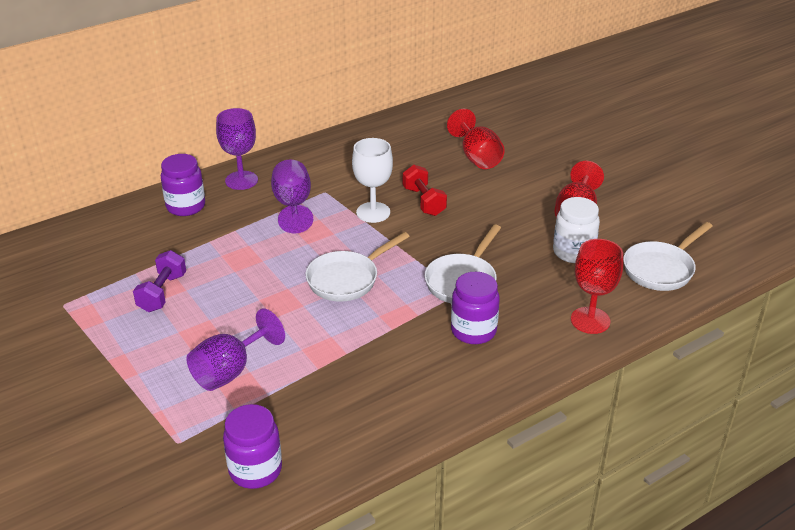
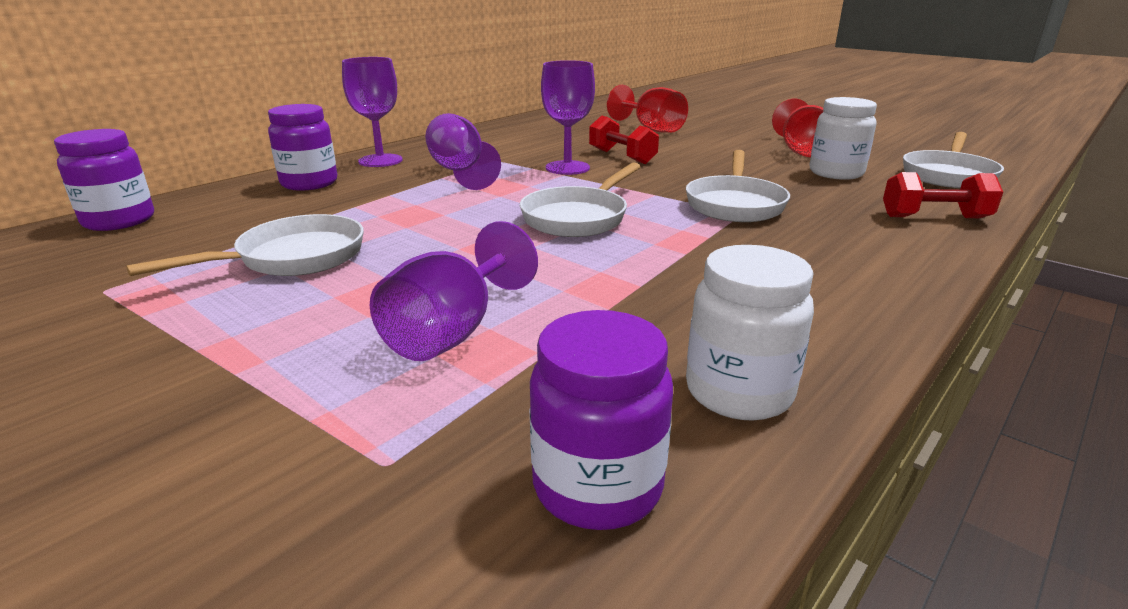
camera: 15 degrees left, 10 degrees down
(162, 293) = (292, 258): purple dumbbell -> white pan
(345, 436) = (738, 392): none -> white jar
(373, 212) = (567, 168): white goblet -> purple goblet
(473, 331) = (802, 242): purple jar -> purple jar (119, 221)
(590, 320) = (934, 217): red goblet -> red dumbbell

